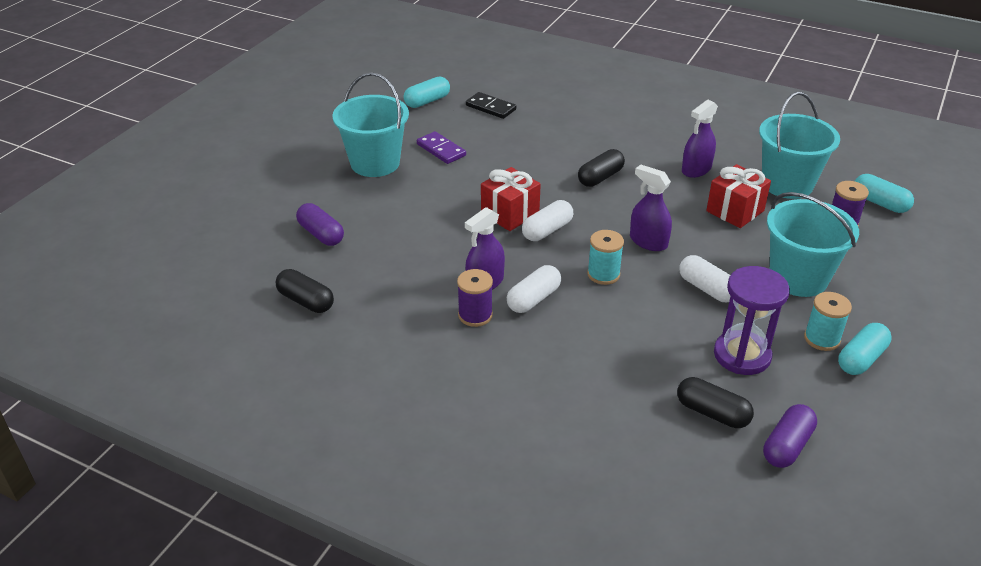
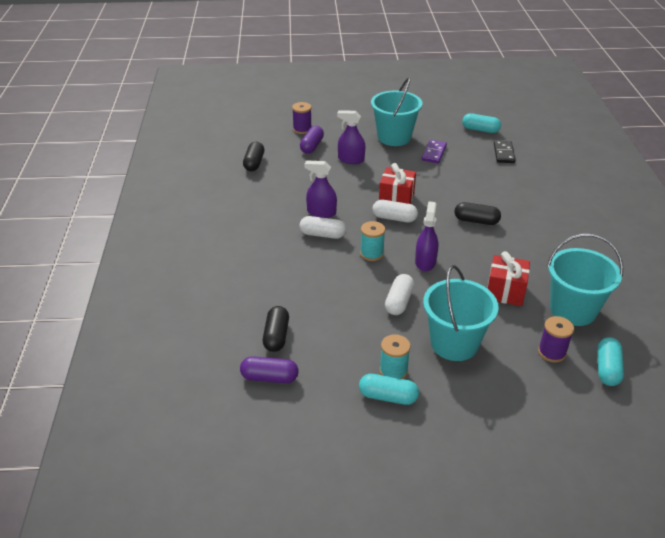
camera: 60 degrees right, 0 degrees up
(475, 315) = (289, 219): purple spool -> purple spool (302, 129)
(696, 169) = (537, 259): purple spray bottle -> purple spray bottle (351, 159)
(742, 355) = (342, 335): purple hourglass -> none

